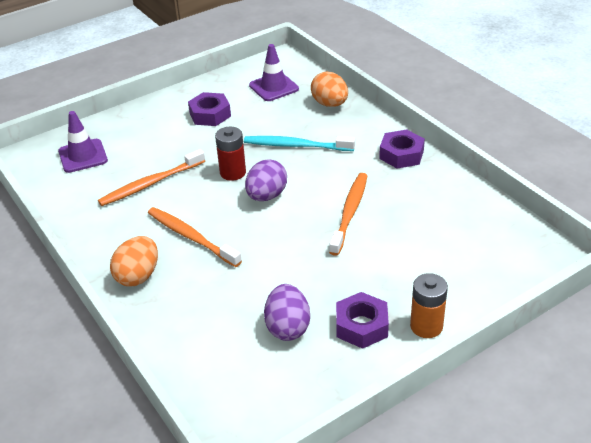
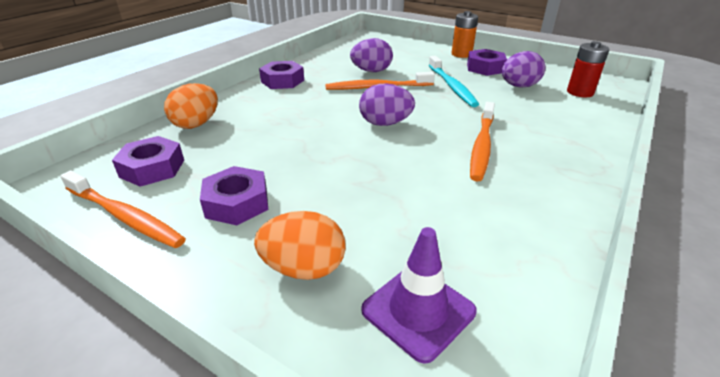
camera: 115 degrees left, 5 degrees down
(138, 276) = (565, 158): orange egg -> orange egg (304, 268)
(150, 184) = (427, 202): orange toothbrush -> orange toothbrush (125, 216)
(233, 173) = (361, 150): red battery -> red battery (580, 92)
(273, 87) = (152, 168): purple traffic cone -> purple nut
(295, 145) = (290, 127): turquoise toothbrush -> turquoise toothbrush (452, 86)
(400, 221) = (371, 71): none -> purple egg

